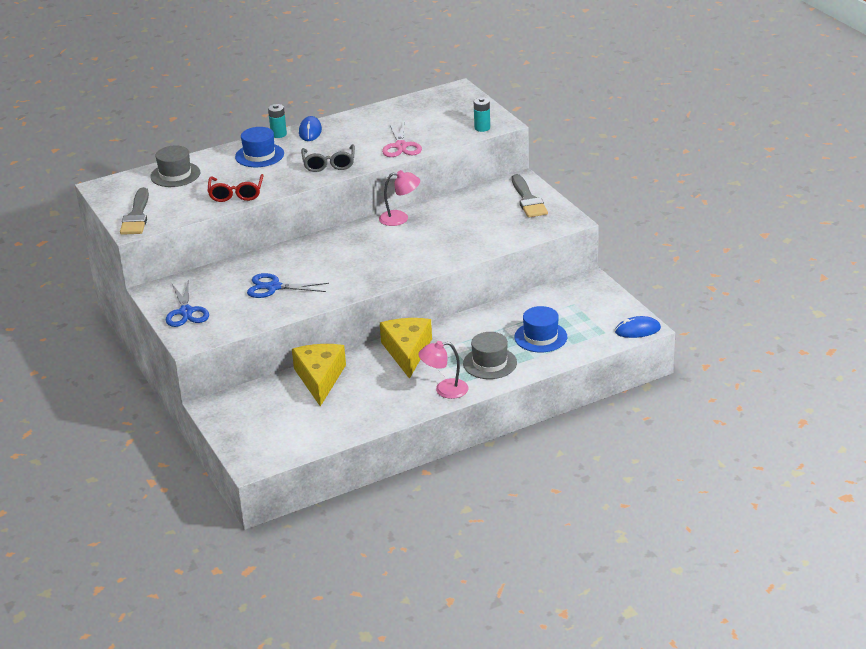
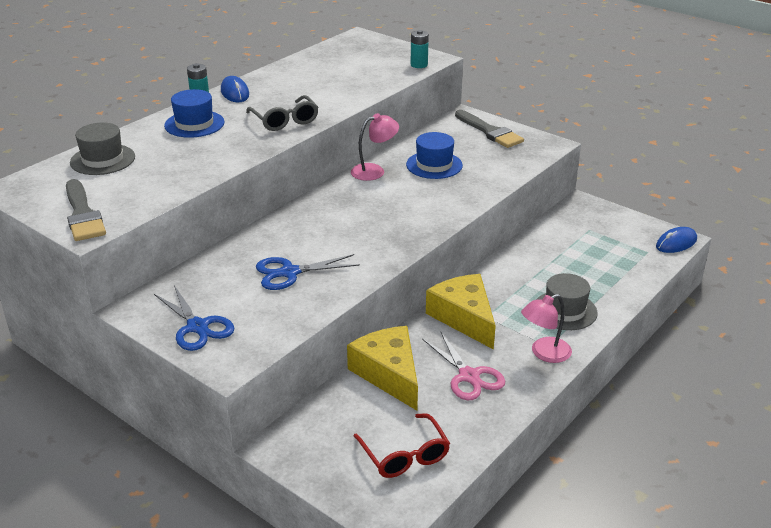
camera: 25 degrees left, 0 degrees up
(236, 194) = (198, 168): red glasses -> red glasses (405, 455)
(401, 146) = (350, 92): pink scissors -> pink scissors (469, 376)
(540, 337) = (590, 270): blue hat -> blue hat (434, 165)

